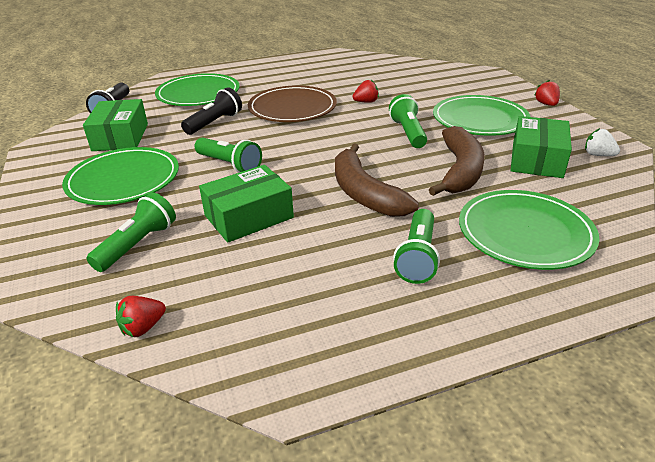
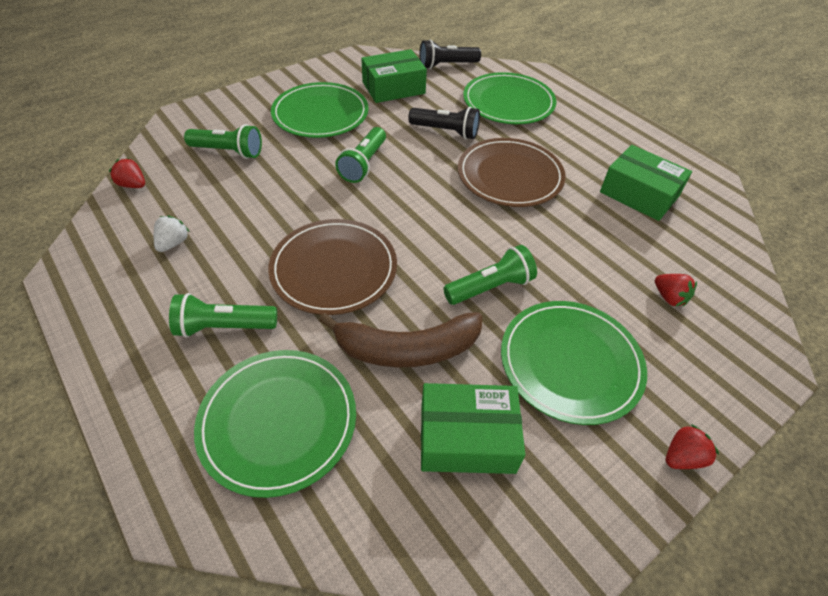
camera: 70 degrees right, 15 degrees up
(249, 216) = (276, 199): green box -> green box (639, 194)
(364, 193) = (334, 269): brown banana -> brown plate
(366, 102) = (562, 234): red strawberry -> red strawberry (669, 297)
(598, 155) = (513, 528): white strawberry -> white strawberry (173, 243)

